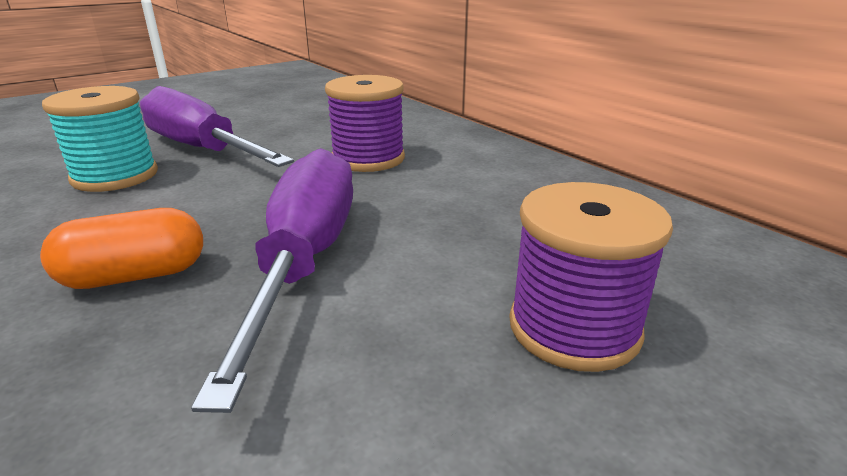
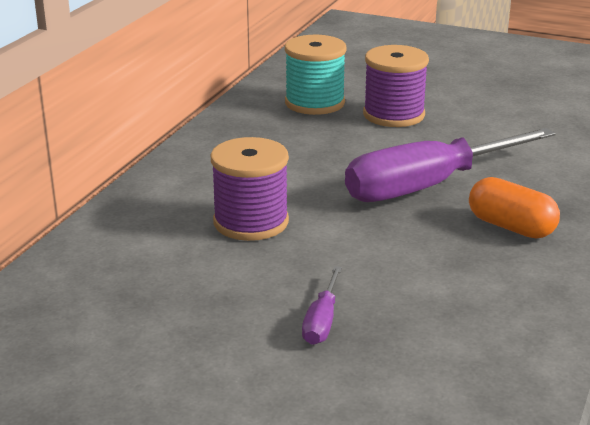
camera: 120 degrees left, 0 degrees up
(115, 176) = (431, 329): turquoise spool -> turquoise spool (314, 103)
(202, 149) = (322, 321): purple screwdriver -> purple screwdriver, size x0.43

